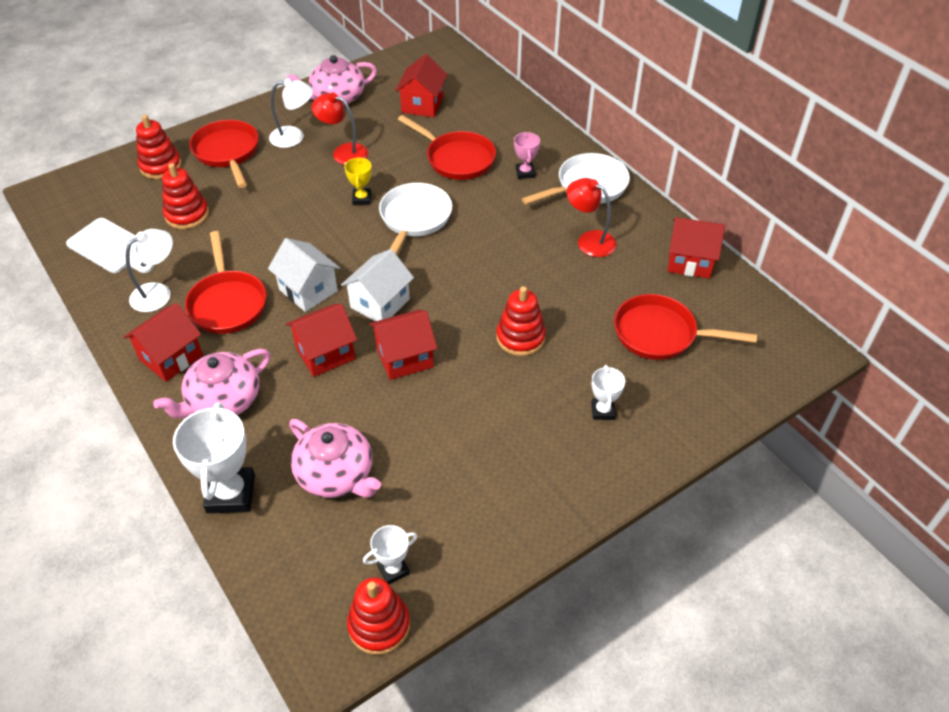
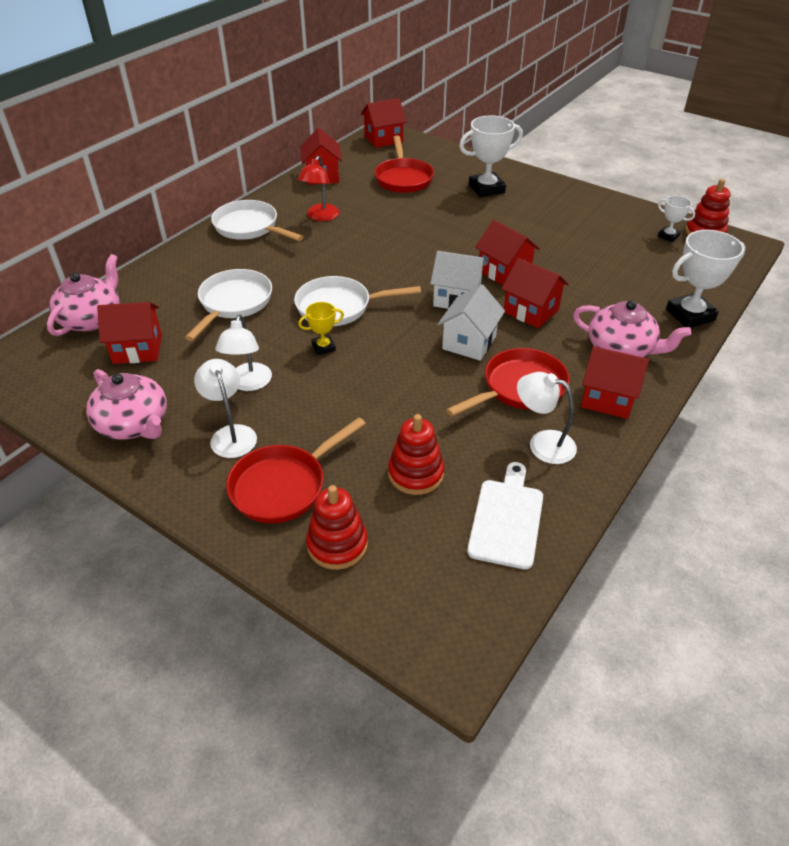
camera: 110 degrees left, 5 degrees down
(336, 474) = (629, 274): pink teapot -> pink teapot (91, 319)
(343, 152) = (248, 384): red lamp -> white lamp
(457, 159) = (233, 303): red pan -> white pan
(520, 338) = (446, 228): red stacking toy -> none
(525, 173) = (242, 261): pink trophy -> none
(602, 411) = (486, 189): white trophy -> white trophy, size x1.88
(788, 345) = (383, 139): none -> red house

